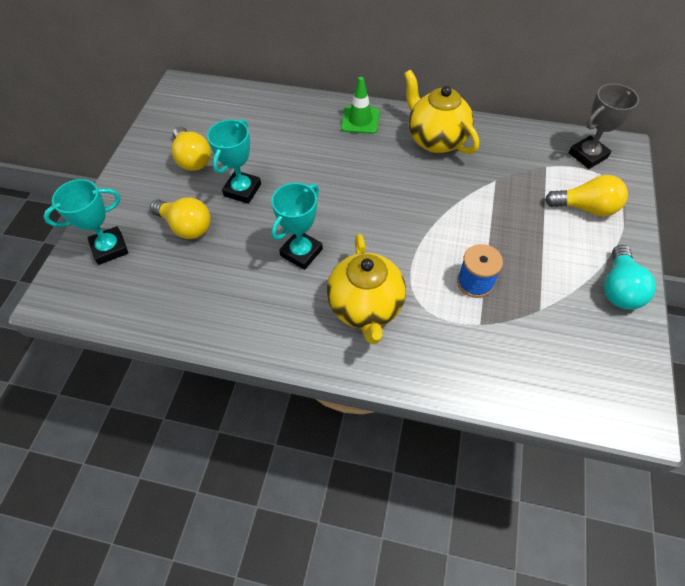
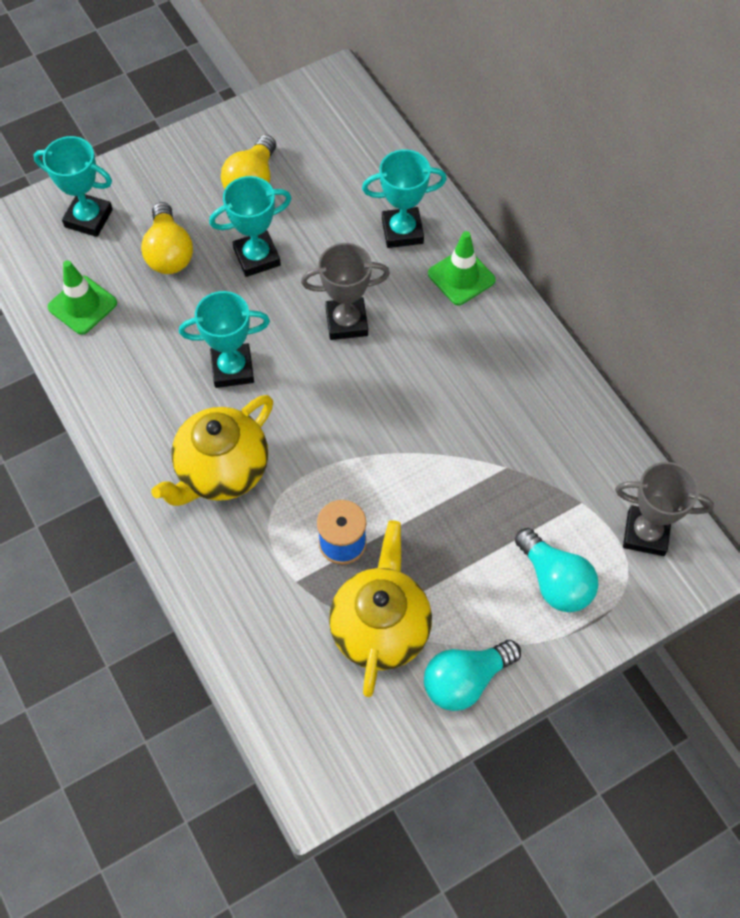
camera: 45 degrees right, 5 degrees up
(165, 296) = (82, 305): none -> green traffic cone
(304, 123) = (402, 231): none -> turquoise trophy
(332, 181) = (346, 322): none -> grey trophy
(435, 140) = (508, 368): yellow teapot -> yellow teapot (380, 628)
(585, 208) = (554, 581): yellow light bulb -> turquoise light bulb

